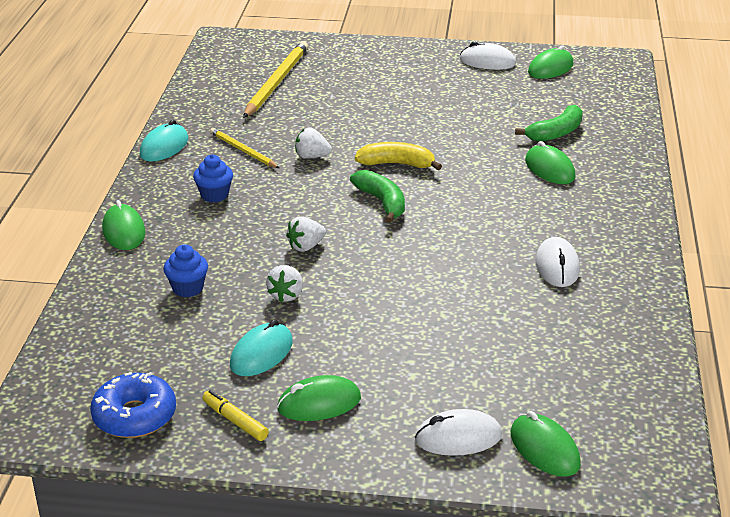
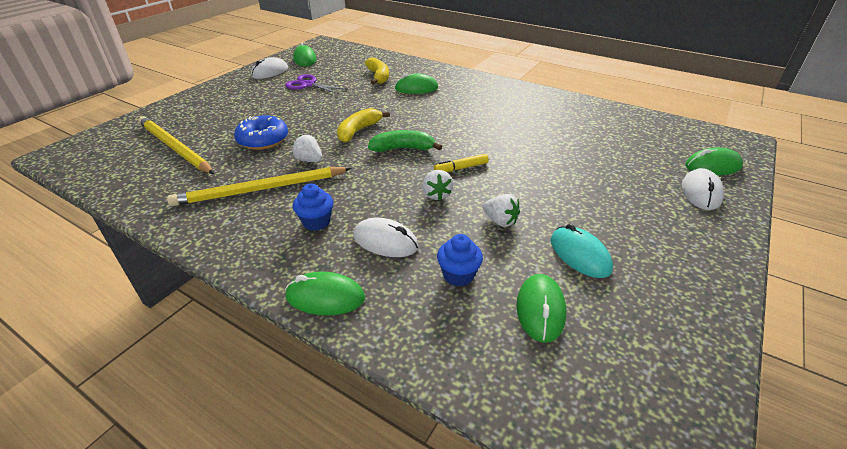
camera: 65 degrees left, 5 degrees up
(134, 416) = (662, 365): blue donut -> blue donut (263, 140)
(164, 147) = (197, 232): turquoise mouse -> none
(235, 421) = (675, 294): yellow marker -> yellow marker (461, 168)
(243, 150) = (260, 189): yellow pencil -> yellow pencil, size x1.74
(312, 157) = (309, 160): white strawberry -> white strawberry turned 90 degrees clockwise
(319, 403) = (655, 241): green mouse -> green mouse (540, 310)
(480, 96) = (308, 85): none -> purple scissors
(556, 133) = (378, 77): green banana -> yellow banana
(557, 266) = (523, 113): white mouse -> white mouse (385, 241)

